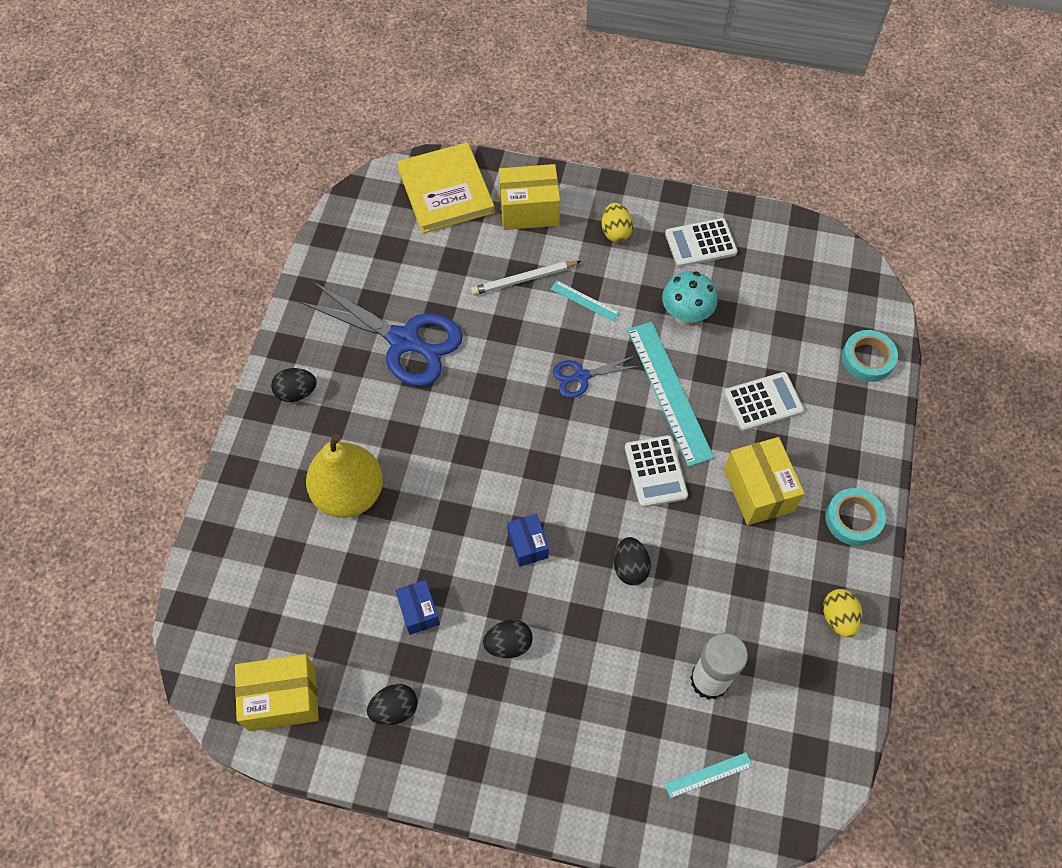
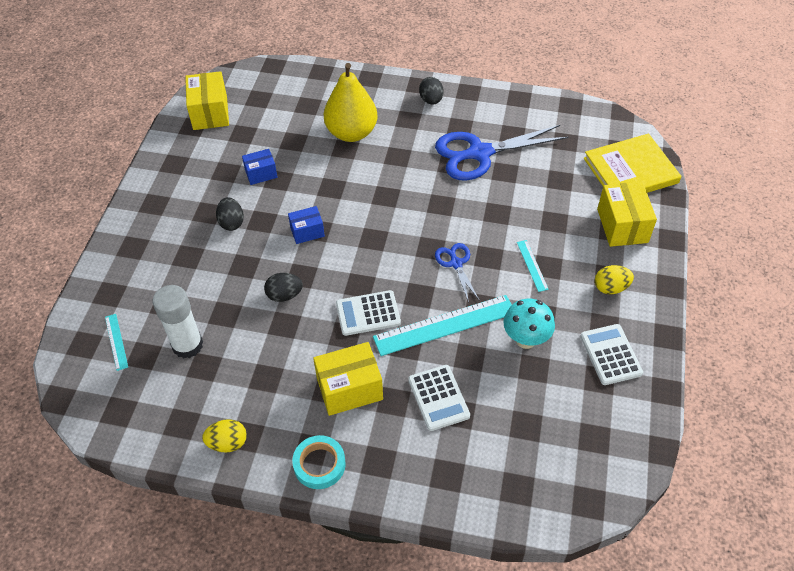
camera: 90 degrees right, 10 degrees down
(394, 709) = (195, 165): black egg -> none
(403, 341) = (480, 153): blue scissors -> blue scissors turned 45 degrees clockwise
(524, 279) = (548, 224): white pencil -> none
(584, 301) = (532, 265): turquoise ruler -> turquoise ruler turned 45 degrees counterclockwise
(867, 358) = (493, 495): turquoise tape -> none

